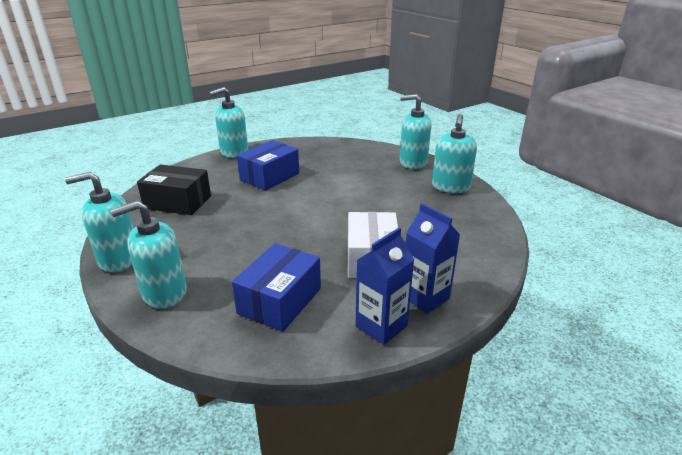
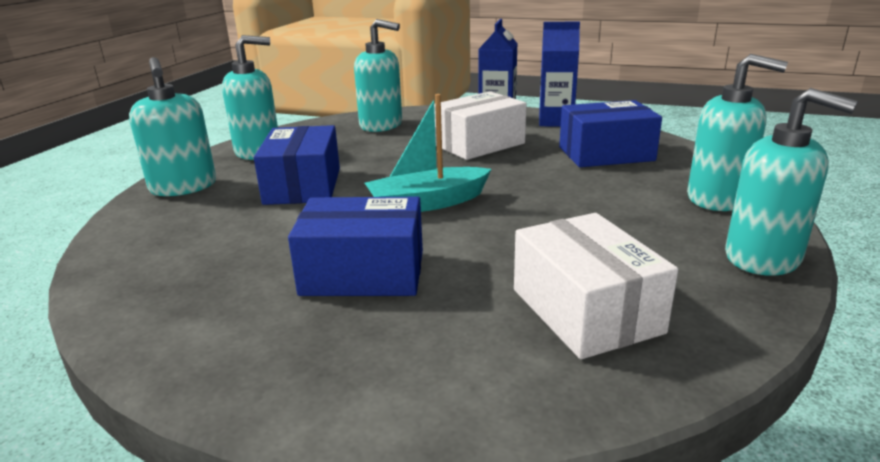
camera: 125 degrees left, 5 degrees down
(178, 202) = (585, 311): black box -> white box
(234, 153) = (273, 393): turquoise soap dispenser -> turquoise soap dispenser (381, 125)
(306, 207) = (427, 203): none -> turquoise boat
(375, 186) = (303, 186): none -> blue box

